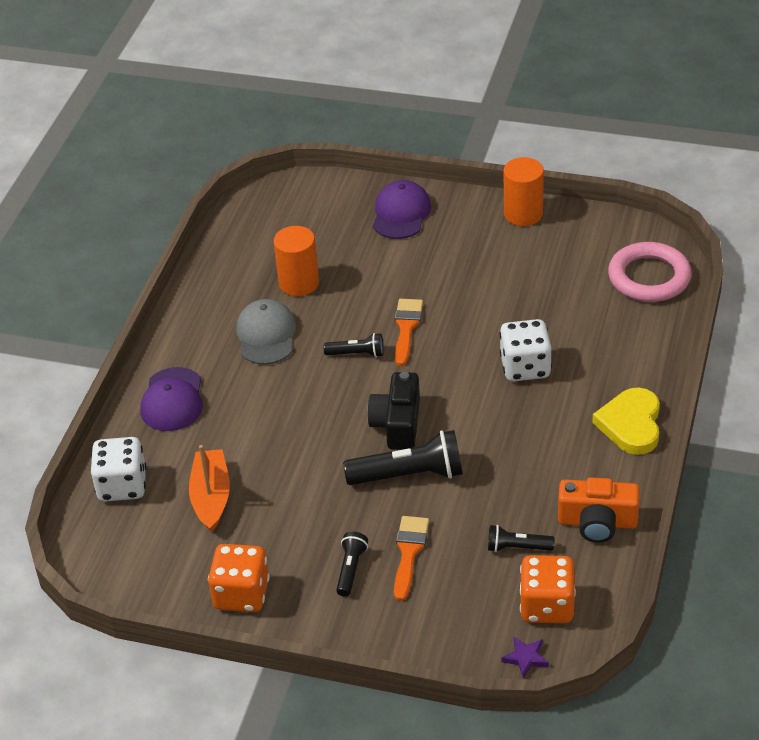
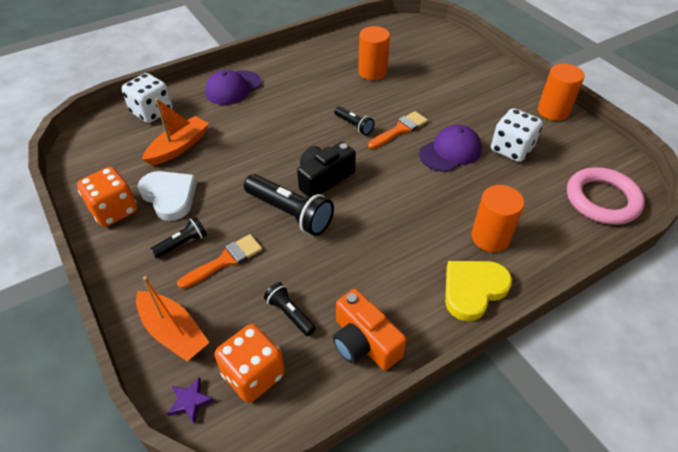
camera: 40 degrees right, 5 degrees up
(266, 335) = (321, 86): grey cap -> none
(276, 544) = (169, 196): none -> white heart
(401, 213) = (475, 70): purple cap -> purple cap (450, 151)
(445, 631) = (173, 332): none -> orange boat
(525, 367) = (444, 199): white dice -> white dice (511, 149)
(598, 373) = (490, 237): none -> orange cylinder

